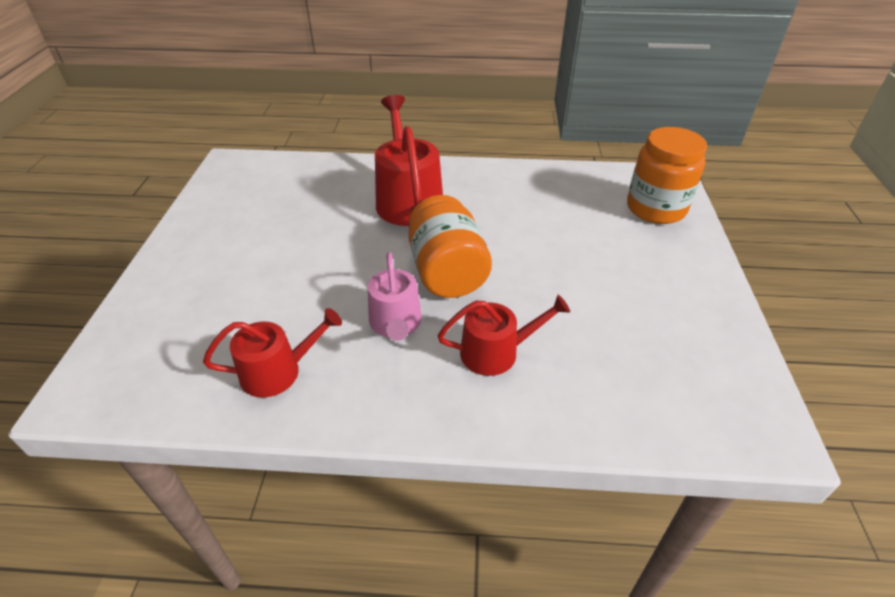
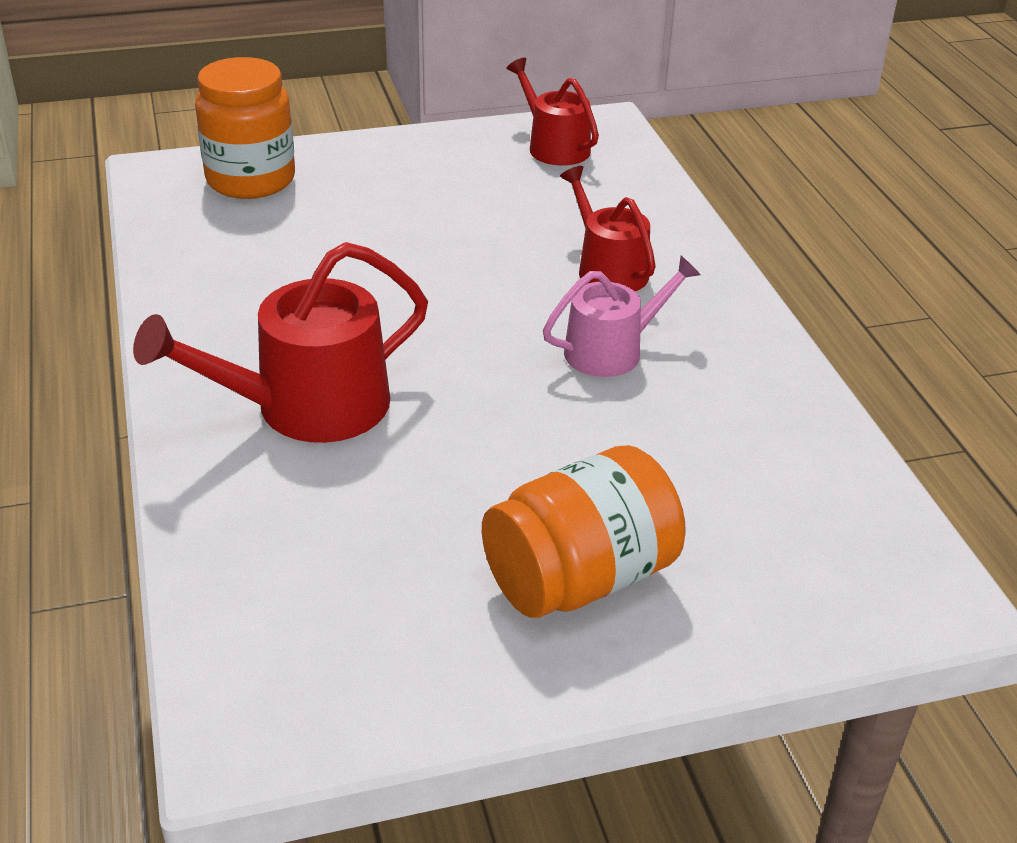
camera: 110 degrees left, 5 degrees down
(278, 371) = (757, 425): red watering can -> red watering can (554, 146)
(447, 272) = (484, 329): orange jar -> orange jar (580, 578)

